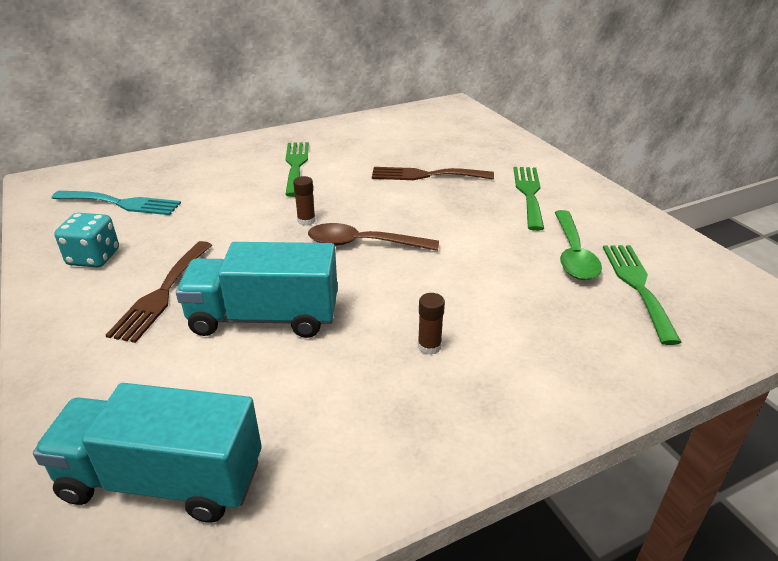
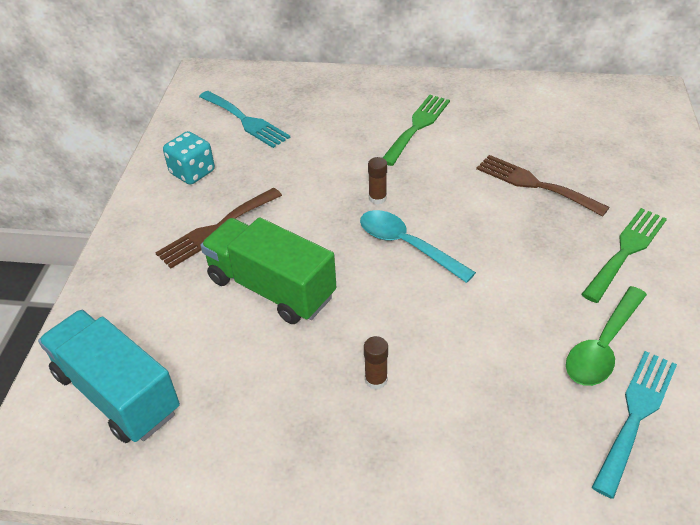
camera: 35 degrees right, 10 degrees up
(264, 318) = (271, 288): turquoise truck -> green truck
(364, 244) = (407, 245): brown spoon -> turquoise spoon
(637, 286) = (635, 415): green fork -> turquoise fork

